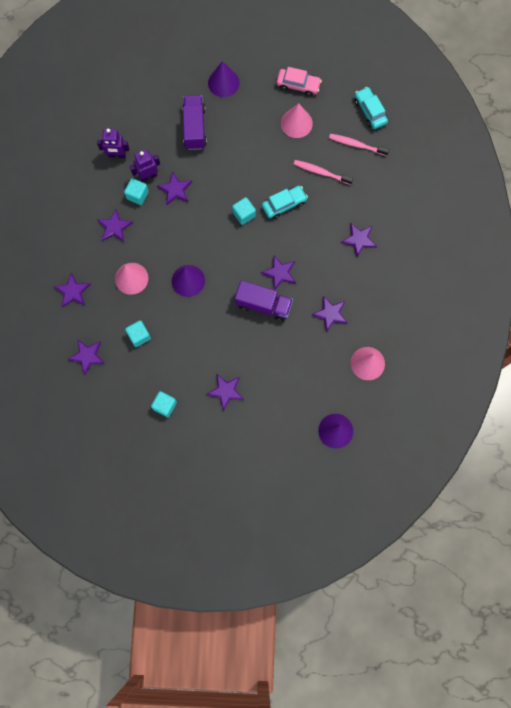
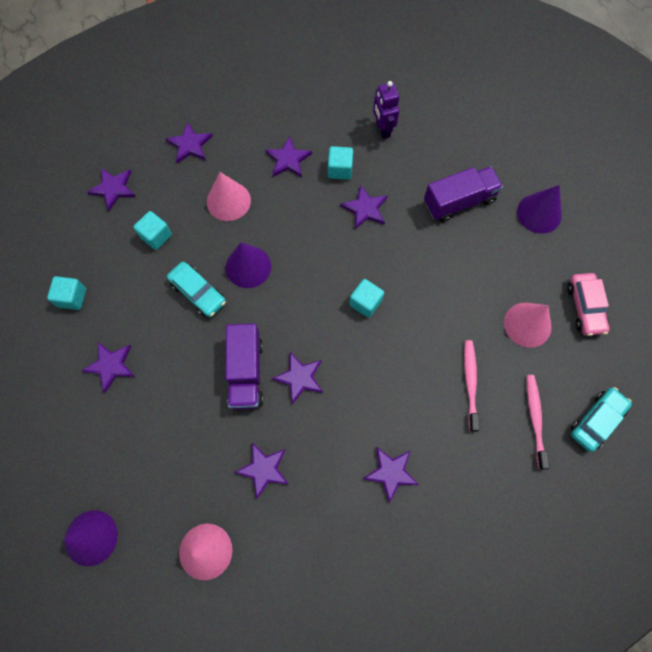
camera: 70 degrees right, 5 degrees down
(148, 176) = (370, 172): purple robot -> none
(284, 204) = (401, 349): turquoise car -> turquoise car (198, 293)

